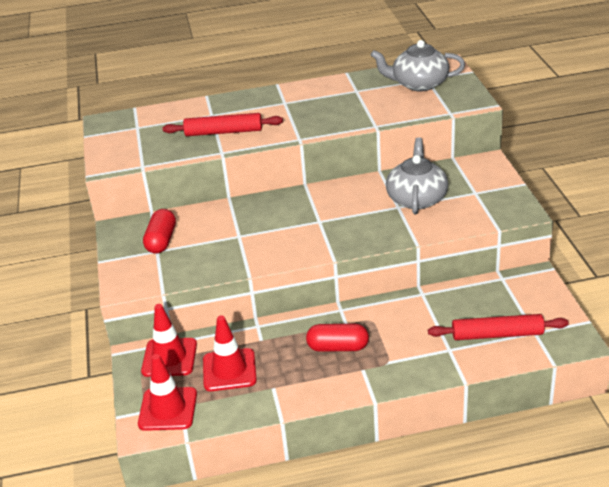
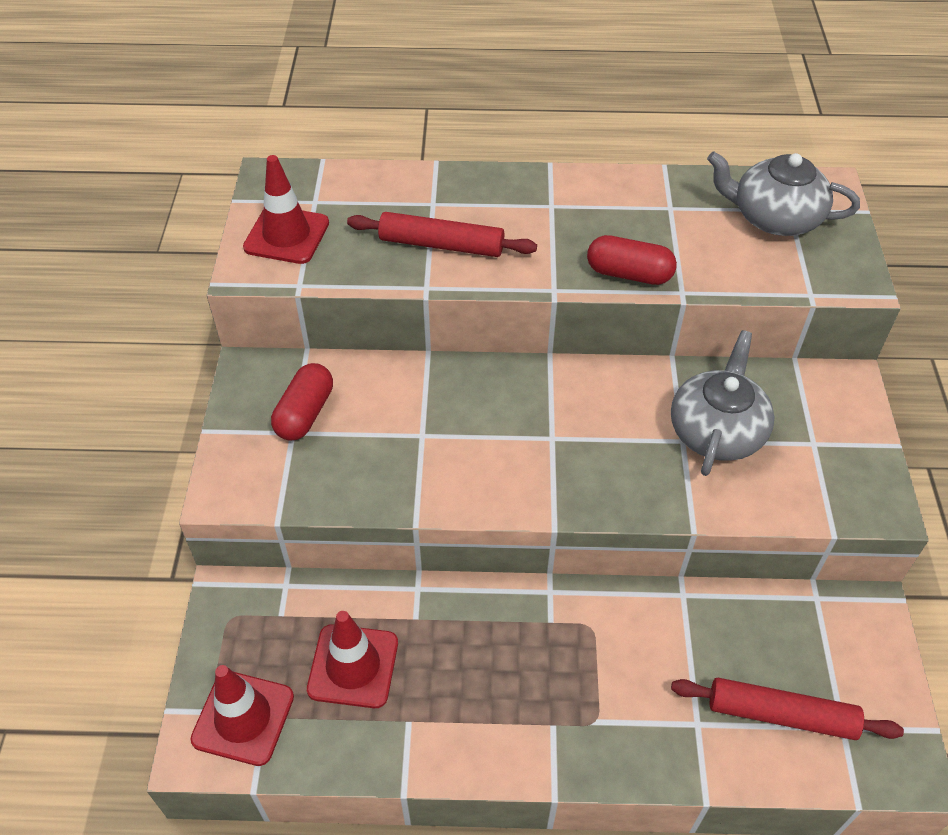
camera: 10 degrees right, 15 degrees up
(169, 358) = (273, 615): red traffic cone -> red traffic cone (286, 235)
(338, 347) = (526, 668): red capsule -> red capsule (629, 274)

